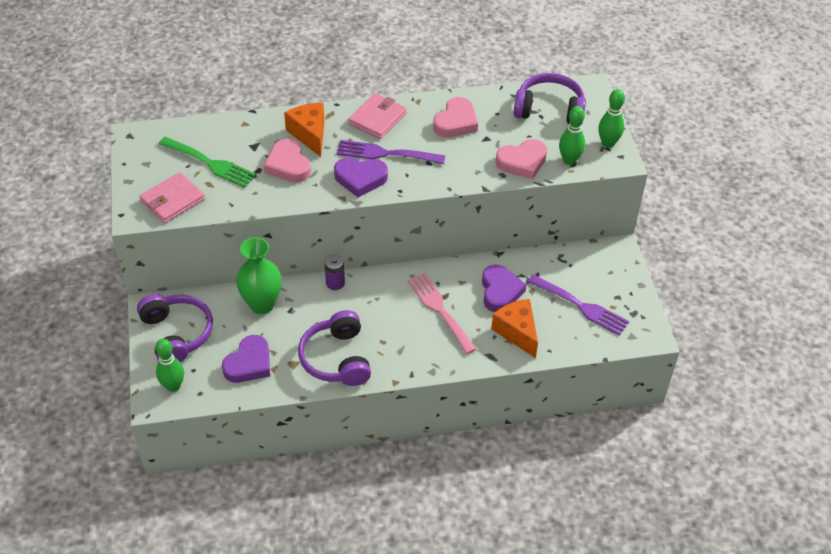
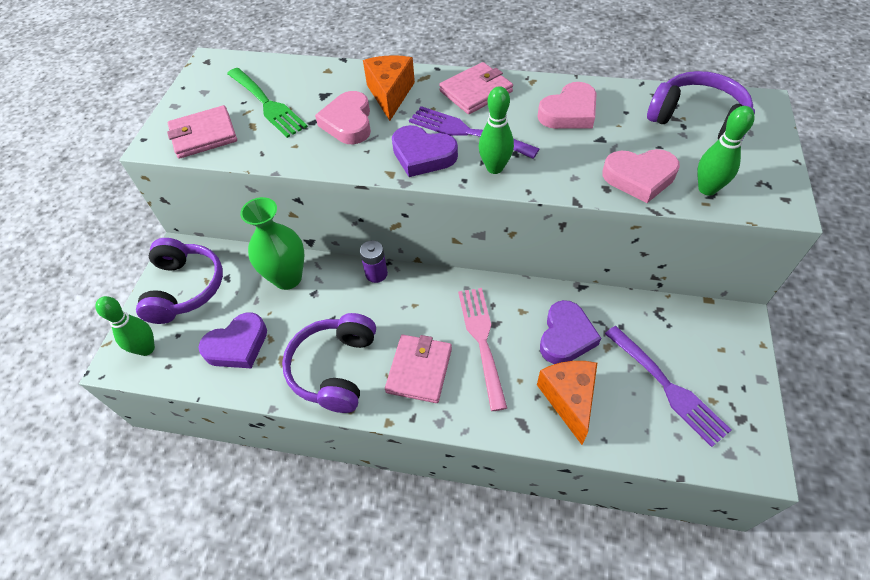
camera: 25 degrees right, 5 degrees up
(402, 342) = (419, 370): none -> pink wallet
(608, 143) = (770, 178): green bowling pin -> green bowling pin (494, 168)

